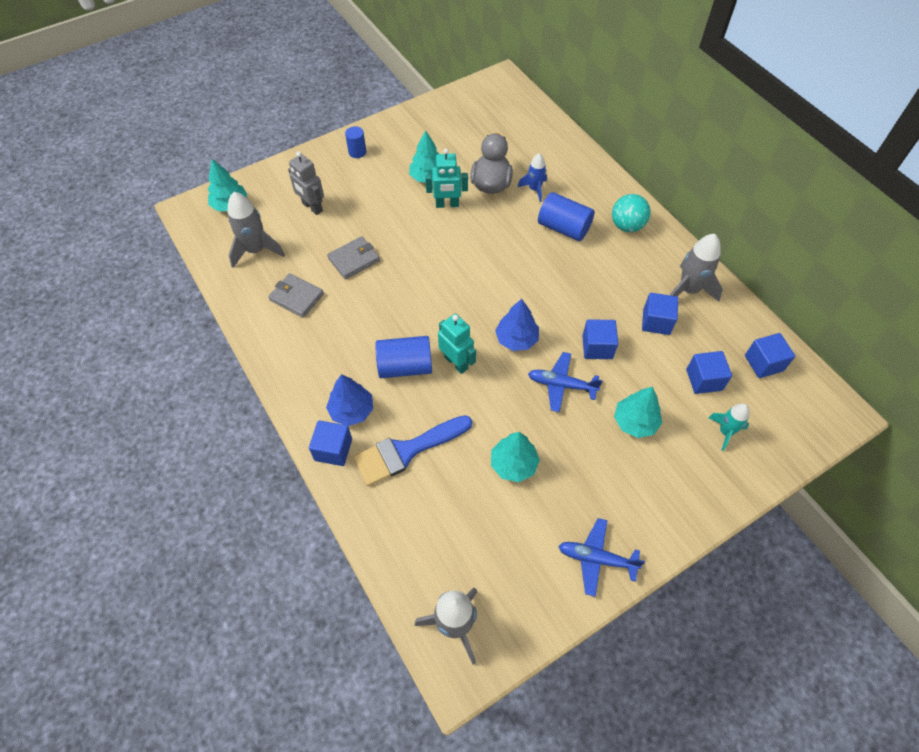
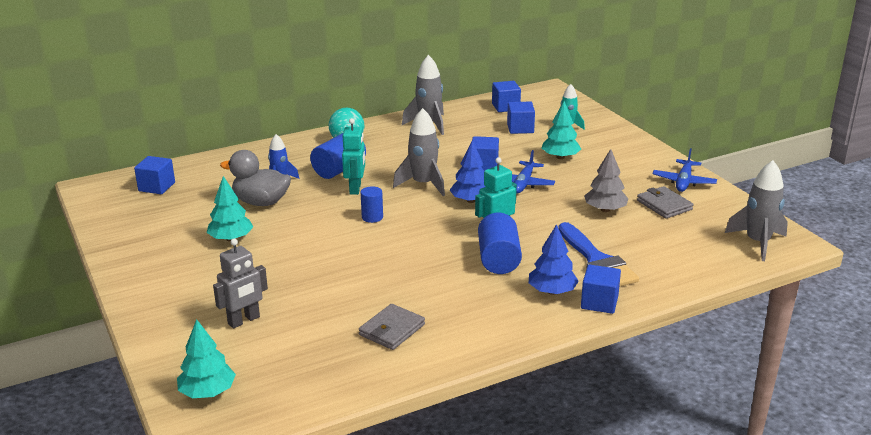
camera: 85 degrees left, 30 degrees down
(256, 250) = (304, 364): grey rocket -> grey rocket (423, 184)
(354, 259) = (344, 289): grey wallet -> grey wallet (664, 205)
(357, 152) = (159, 286): blue cylinder -> blue cylinder (372, 217)
(447, 204) = (280, 228): turquoise robot -> turquoise robot (355, 188)
(513, 464) = (605, 209): turquoise tree -> grey tree
(656, 322) = (460, 140): blue cube -> blue cube (157, 187)

